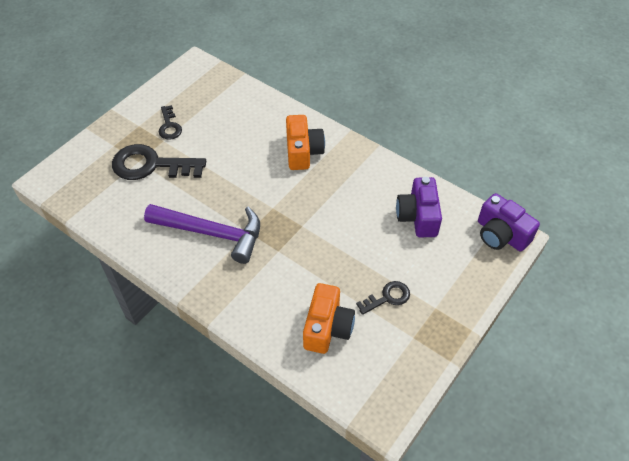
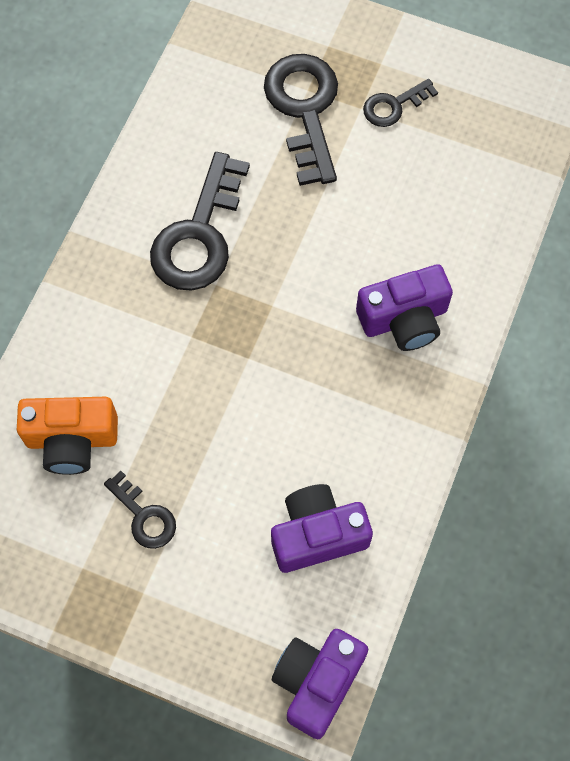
camera: 75 degrees right, 15 degrees up
(212, 233) = (199, 235): purple hammer -> black key
(303, 152) = (404, 319): orange camera -> purple camera

